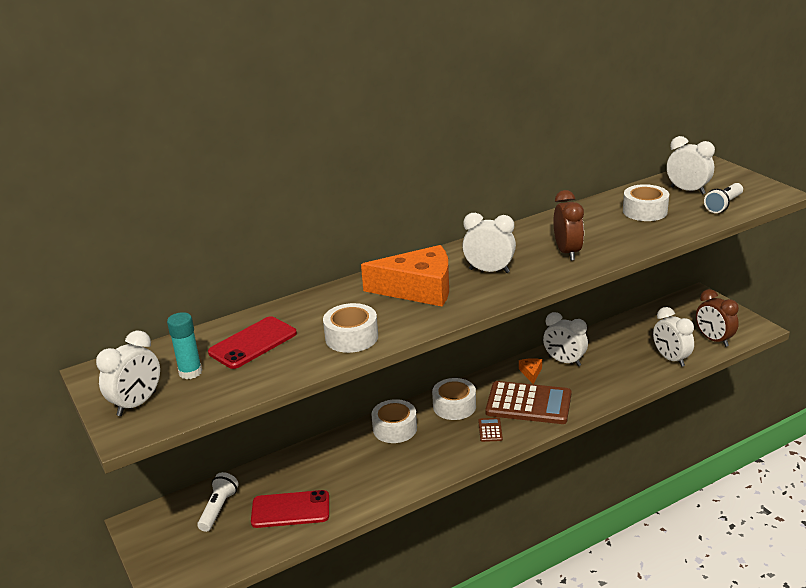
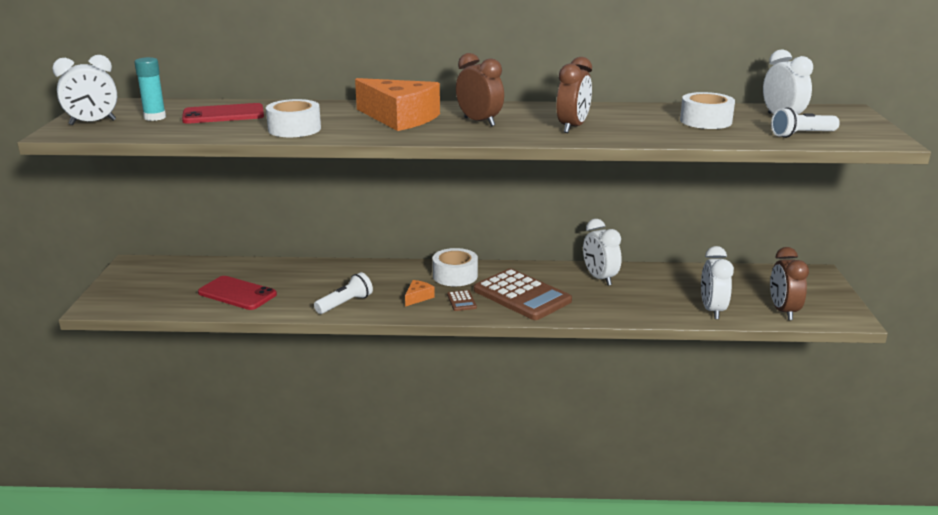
camera: 30 degrees right, 5 degrees down
(218, 509) = (192, 275): white flashlight -> white flashlight (345, 303)
(395, 428) = (386, 273): white tape -> none
(489, 271) = (479, 122): white clock -> brown clock
(490, 430) = (461, 301): brown calculator -> brown calculator turned 135 degrees clockwise
(531, 373) = (556, 276): orange cheese -> orange cheese (418, 297)

